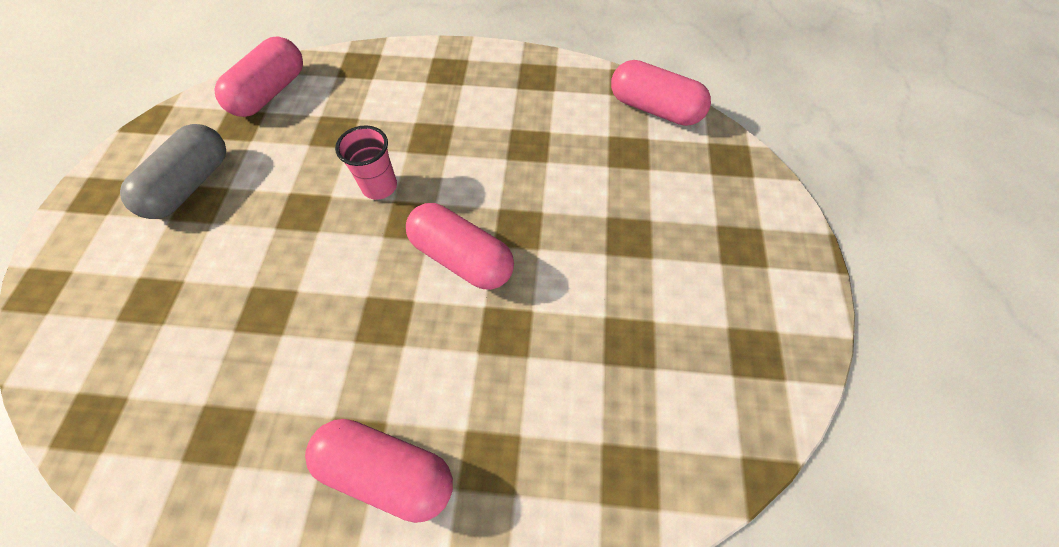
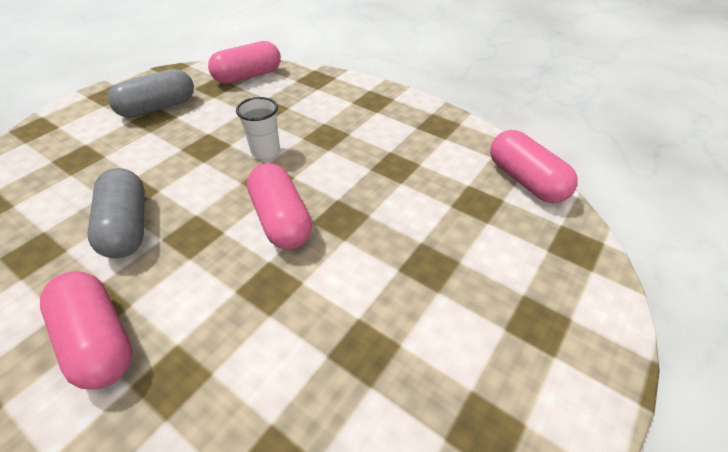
camera: 30 degrees right, 15 degrees down
(302, 348) = (127, 227): none -> grey capsule
(379, 187) = (265, 151): pink cup -> white cup

